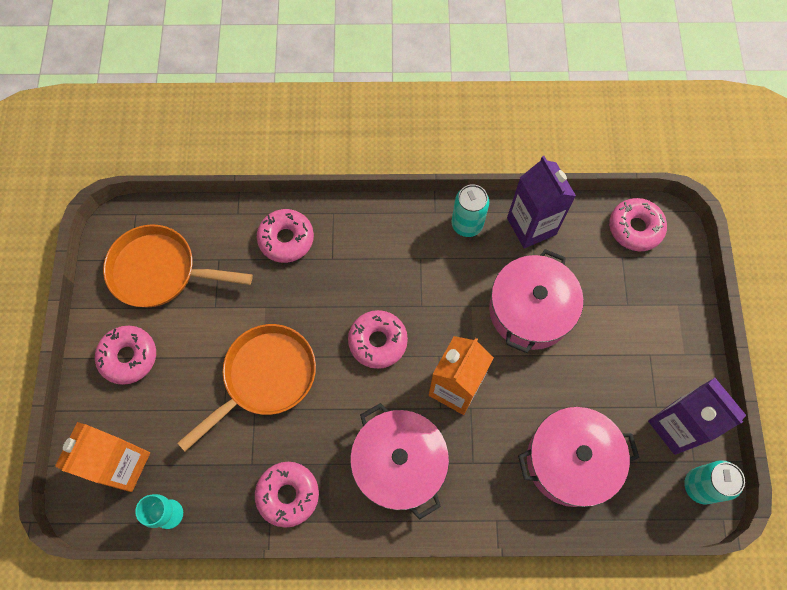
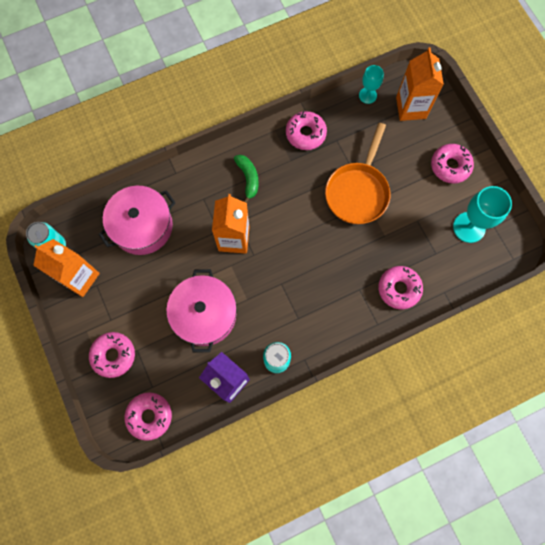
camera: 155 degrees right, 5 degrees up
(159, 271) = (469, 227): orange pan -> turquoise goblet
(378, 341) = (298, 246): pink donut -> pink donut (113, 355)
(399, 464) = (248, 178): pink pot -> green banana
(676, 426) = (79, 278): purple carton -> orange carton

